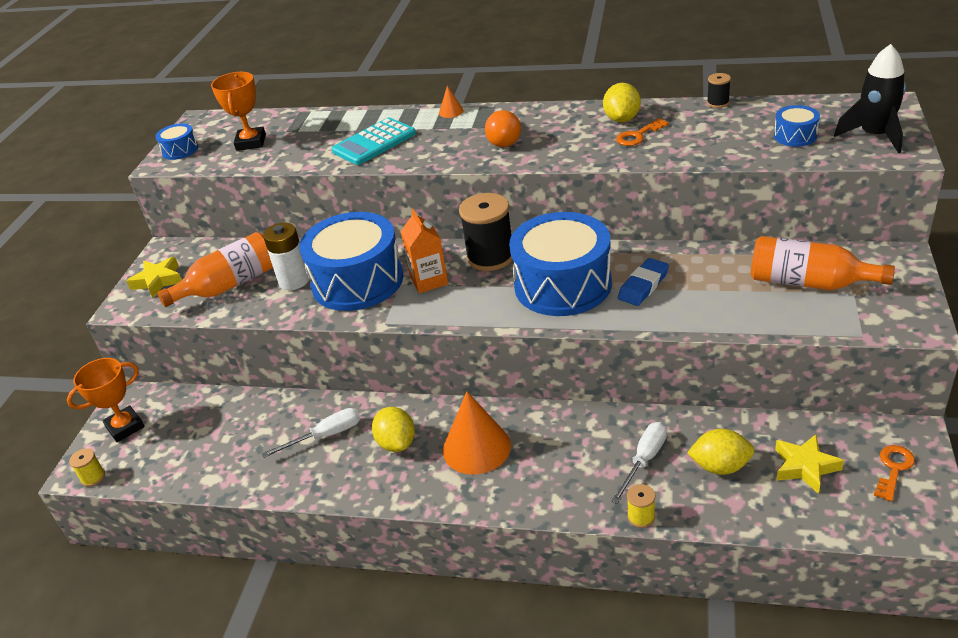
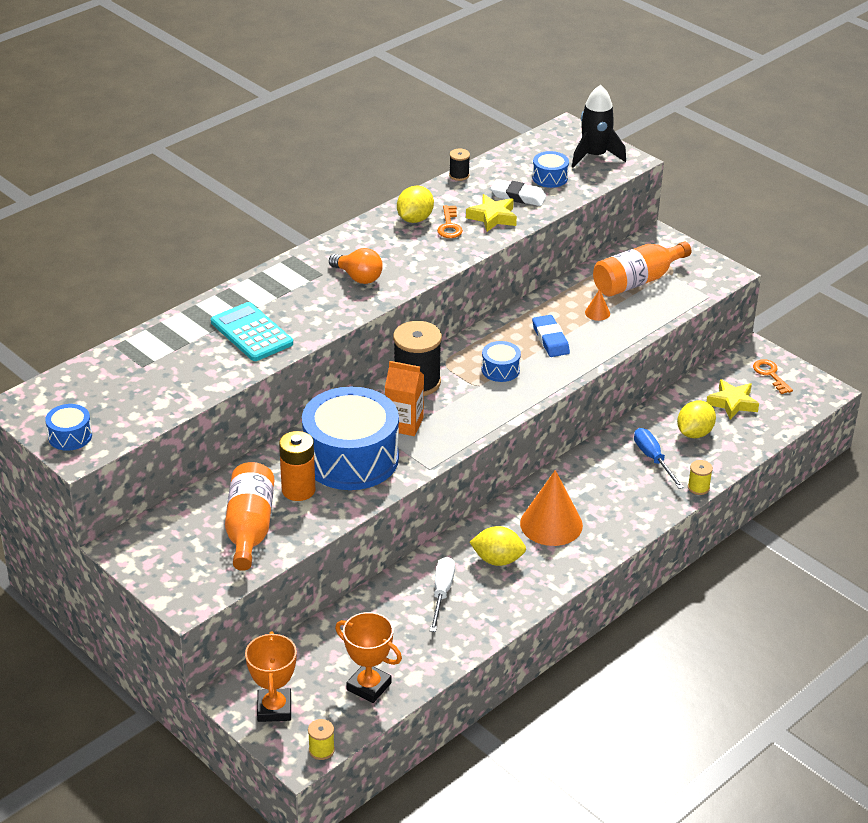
camera: 60 degrees left, 0 degrees up
(158, 281) = (174, 568): yellow star -> yellow star (492, 217)
(251, 142) = (130, 392): orange trophy -> orange trophy (369, 686)
(294, 280) = (298, 490): white battery -> orange battery
(374, 142) = (252, 333): turquoise calculator -> turquoise calculator turned 150 degrees clockwise
(451, 111) = (264, 277): orange cone -> orange cone (597, 313)
(562, 285) = (500, 370): blue drum -> blue drum, size x0.43
(622, 119) = (415, 219): yellow lemon -> yellow lemon turned 75 degrees clockwise
(644, 460) = (653, 459): white screwdriver -> blue screwdriver
(738, 138) = (518, 196): none -> white eraser

